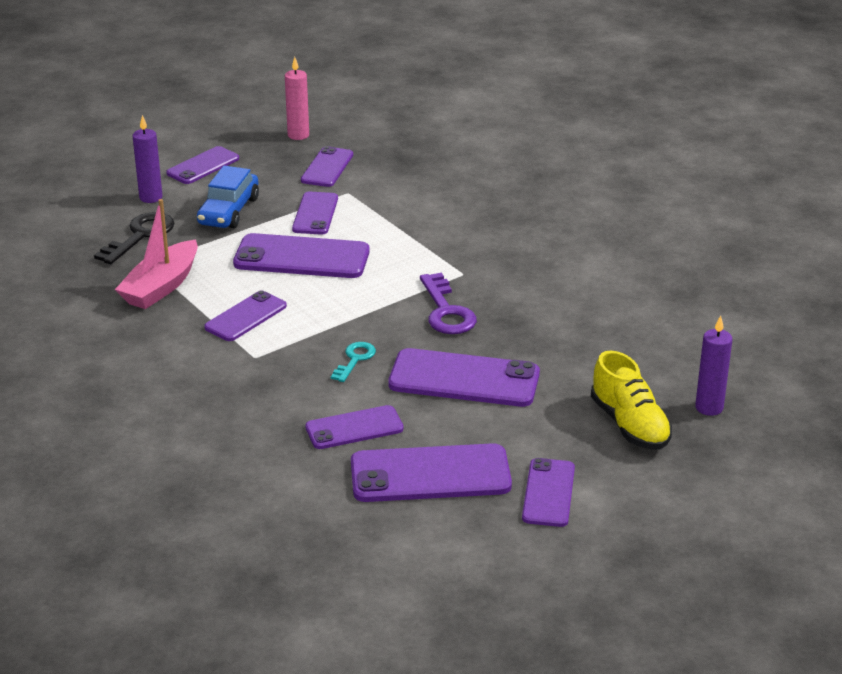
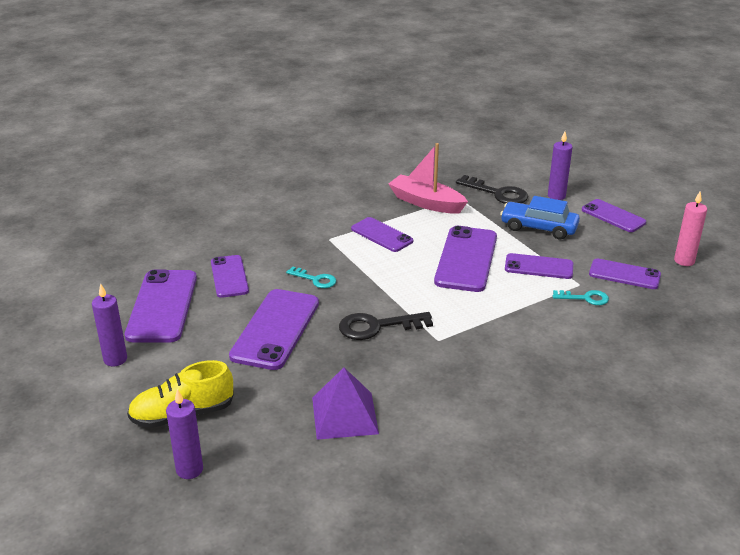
camera: 95 degrees right, 0 degrees up
(374, 190) = (585, 298): none -> turquoise key
(446, 311) = (377, 327): purple key -> black key
(548, 493) = (115, 359): purple phone -> purple candle
(599, 323) = (344, 415): none -> purple pyramid

